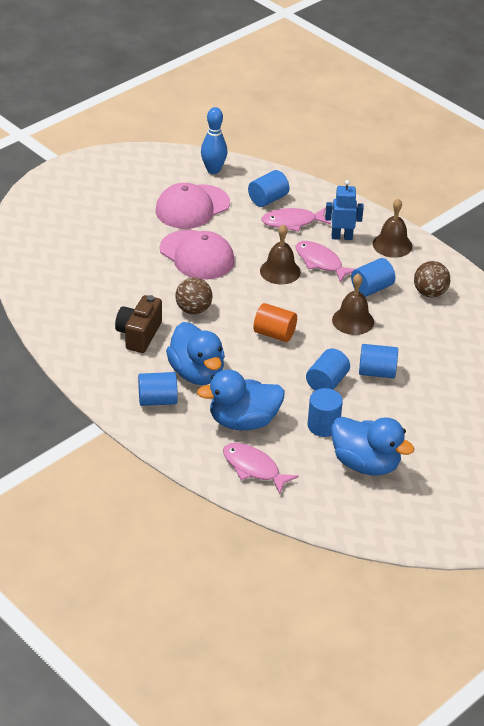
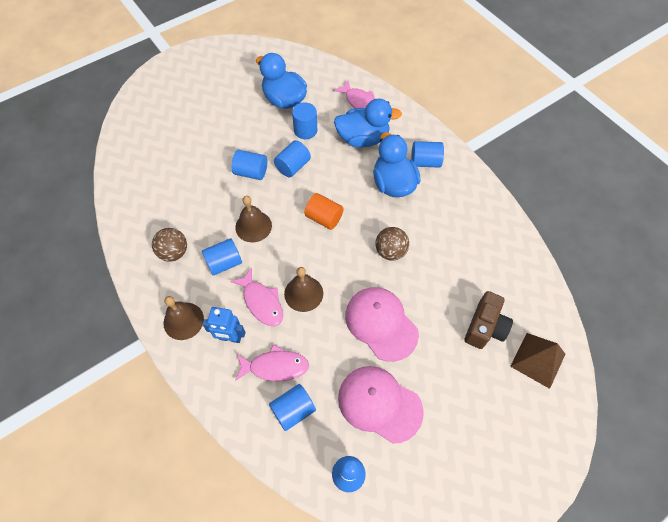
camera: 170 degrees left, 20 degrees up
(43, 241) = (538, 360): none -> brown pyramid
(139, 335) = (439, 227): brown camera -> brown camera (485, 327)
(192, 207) = (379, 404): pink cap -> pink cap turned 120 degrees counterclockwise

